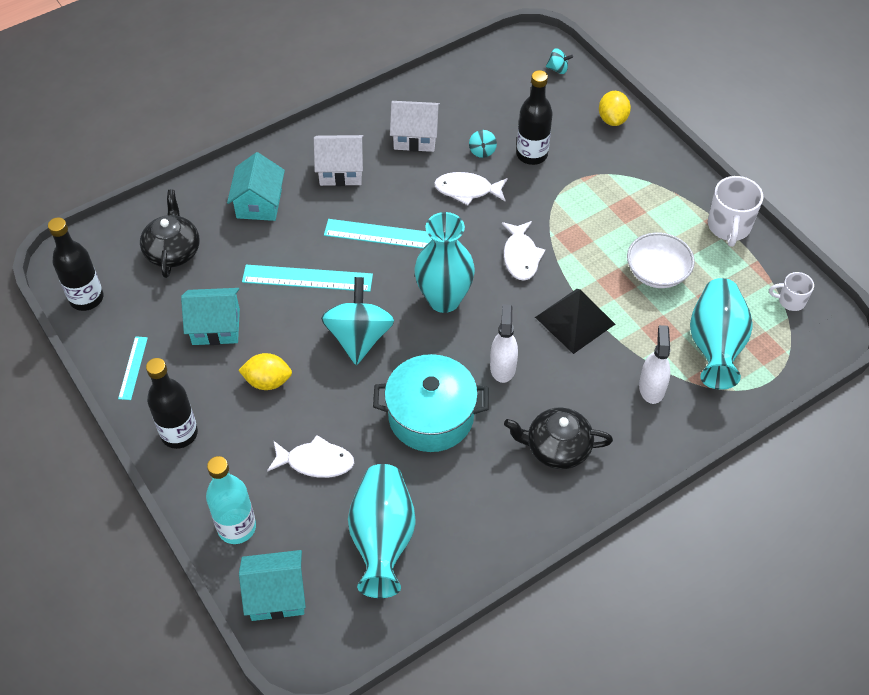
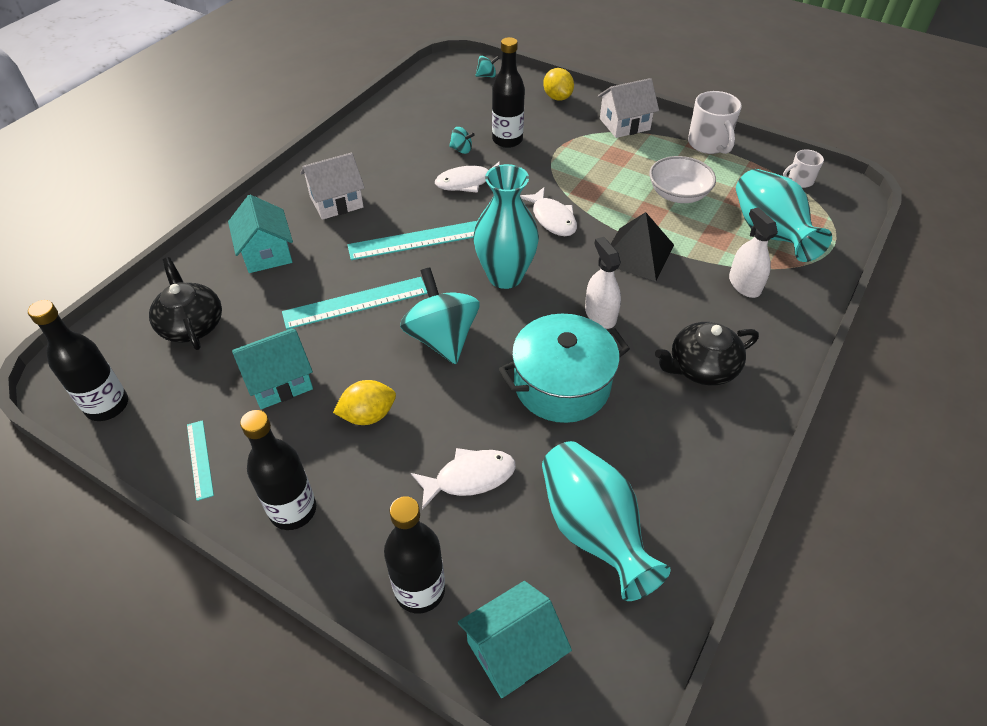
camera: 25 degrees left, 5 degrees down
(237, 527) = (420, 590): turquoise bottle -> black bottle
(415, 137) = (392, 156): white house -> white house (624, 124)
(482, 151) = (461, 149): turquoise spinning top -> turquoise spinning top turned 45 degrees counterclockwise

